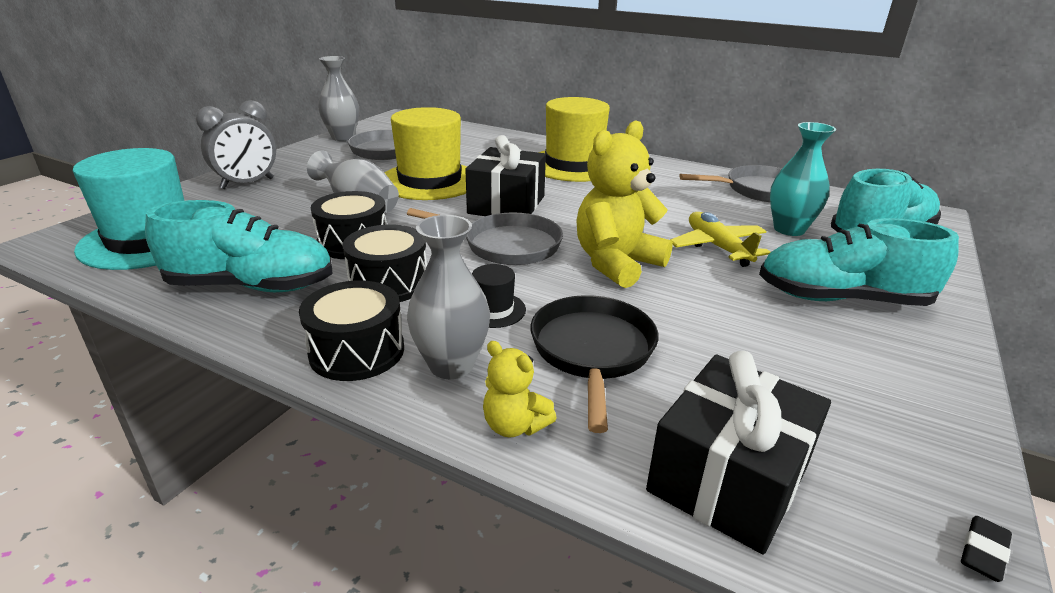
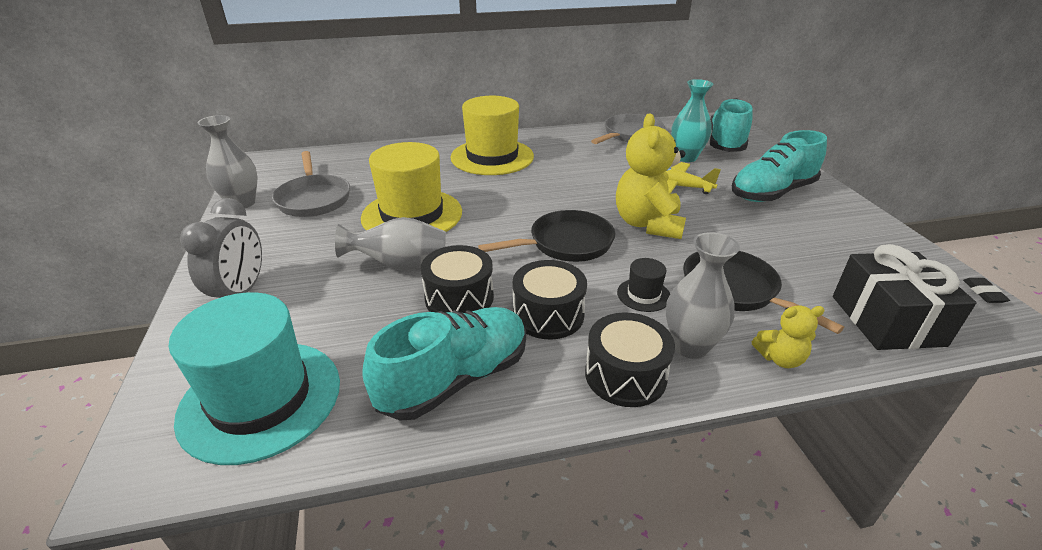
camera: 40 degrees left, 5 degrees up
(506, 205) = (507, 211): black gift -> none
(506, 245) = (566, 243): grey pan -> black pan

